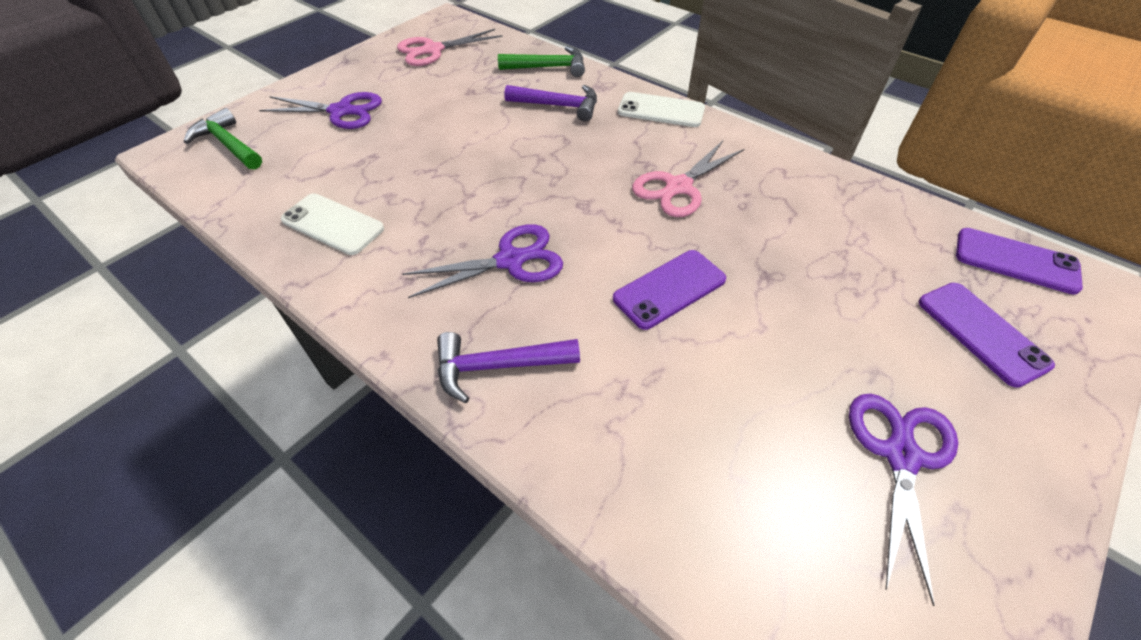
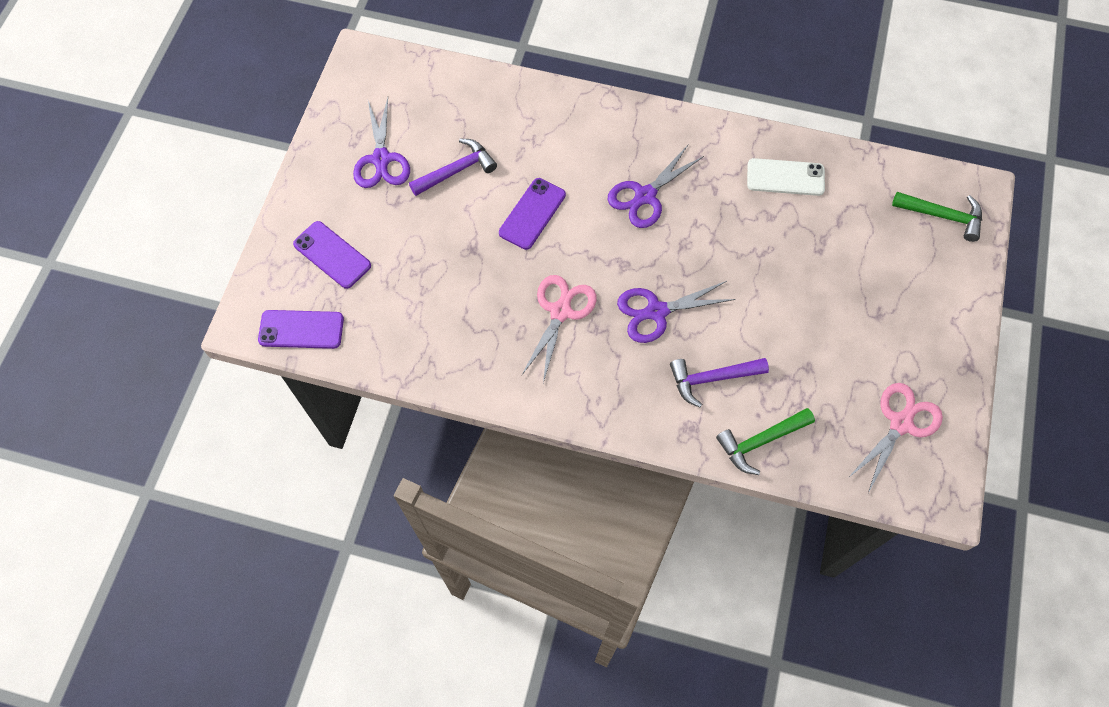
camera: 155 degrees right, 15 degrees up
(341, 111) = (896, 291): purple scissors -> purple scissors (656, 312)
(497, 366) = (607, 126): purple hammer -> purple hammer (457, 170)
(661, 110) = (614, 411): white phone -> none

